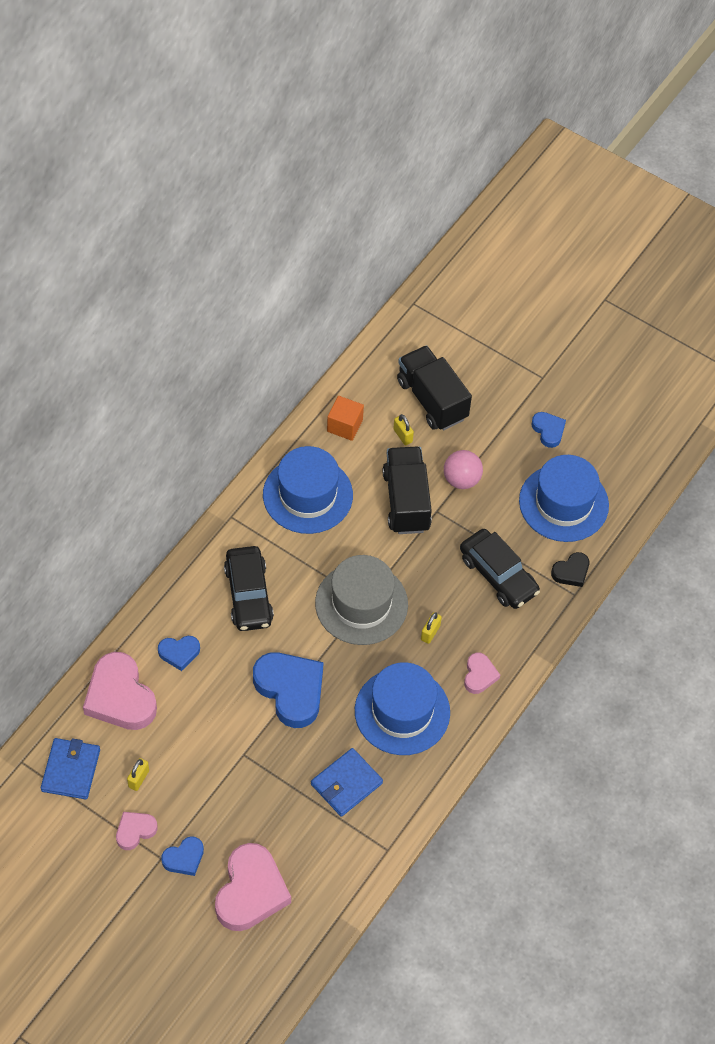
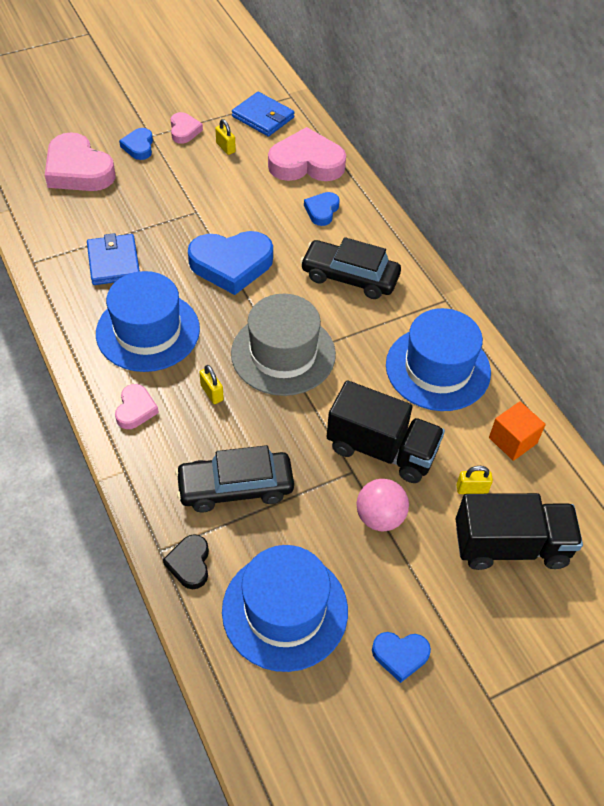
camera: 120 degrees right, 5 degrees down
(479, 675) = (135, 409): pink heart -> pink heart turned 120 degrees counterclockwise

